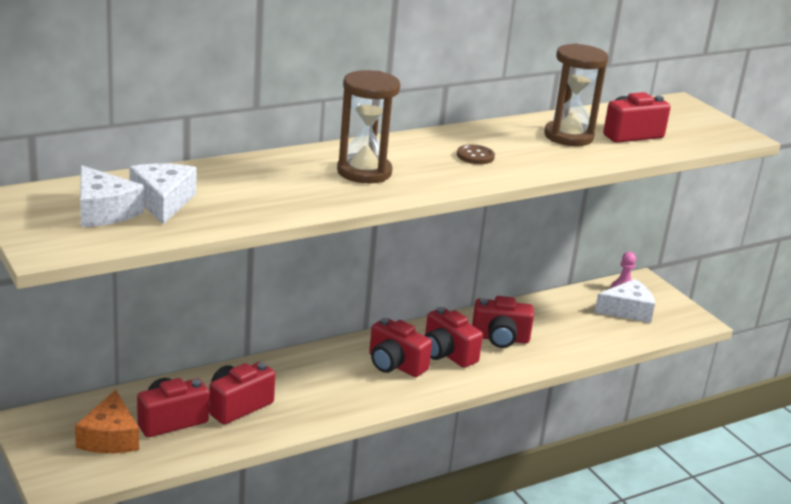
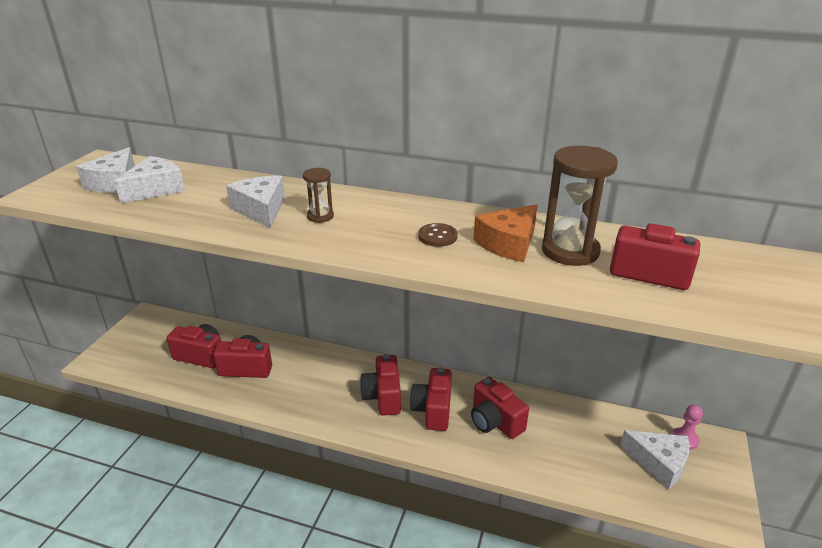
camera: 50 degrees right, 5 degrees up
(110, 437) = (159, 348): orange cheese -> orange cheese (508, 244)
(305, 184) = (261, 209): none -> white cheese
(364, 172) = (320, 216): brown hourglass -> brown hourglass, size x0.51

